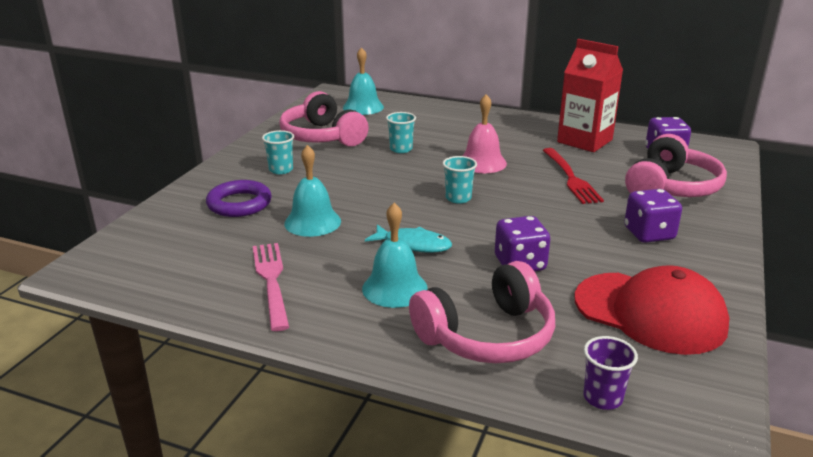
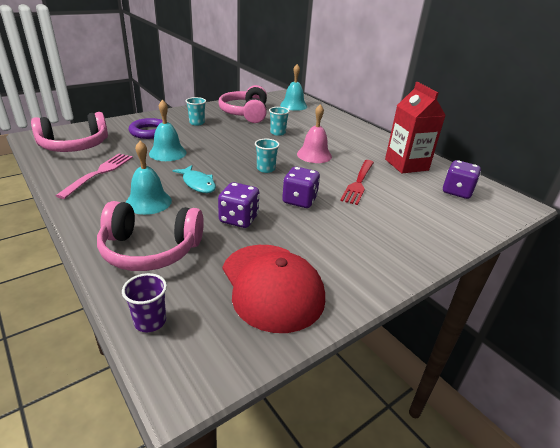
camera: 30 degrees right, 5 degrees up
(649, 234) = (357, 237): purple dice -> purple dice (299, 200)
(671, 187) = (425, 214): pink headphones -> pink headphones (74, 146)

